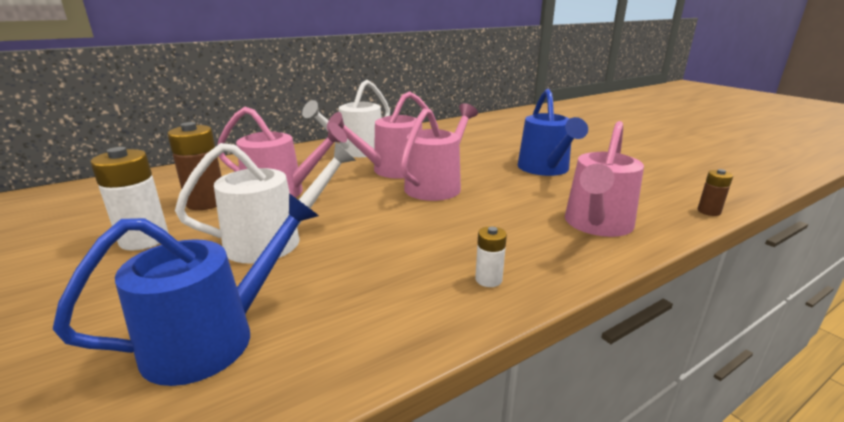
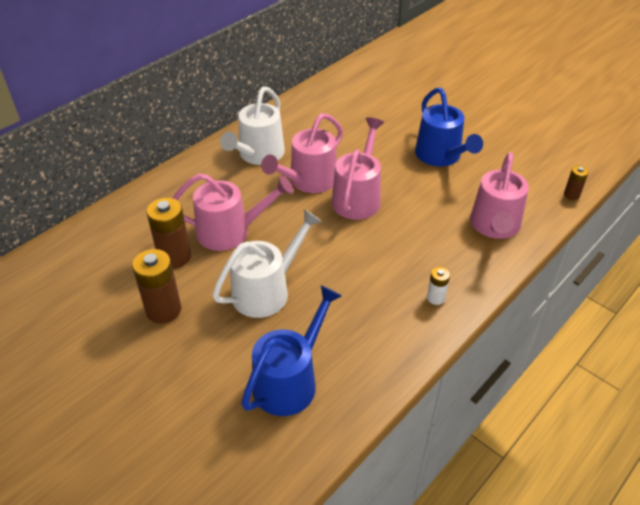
camera: 15 degrees left, 20 degrees up
(144, 240) = (163, 310): white battery -> brown battery

